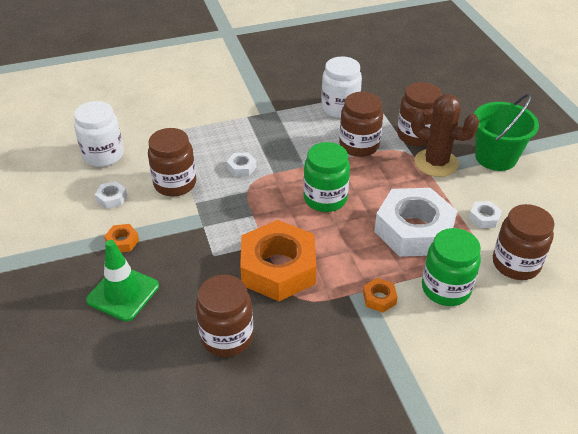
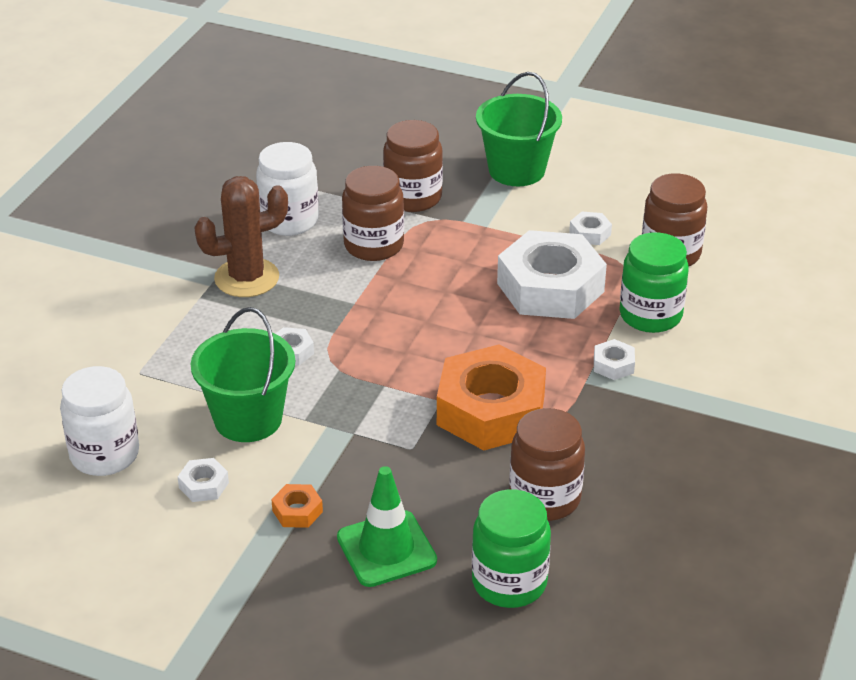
camera: 50 degrees left, 5 degrees down
(175, 184) = (248, 419): brown jar -> green bucket
(325, 199) = (427, 319): green jar -> green jar (509, 583)
(379, 298) = (613, 365): orange nut -> white nut
(436, 163) = (473, 212): brown cactus -> brown cactus (247, 278)

